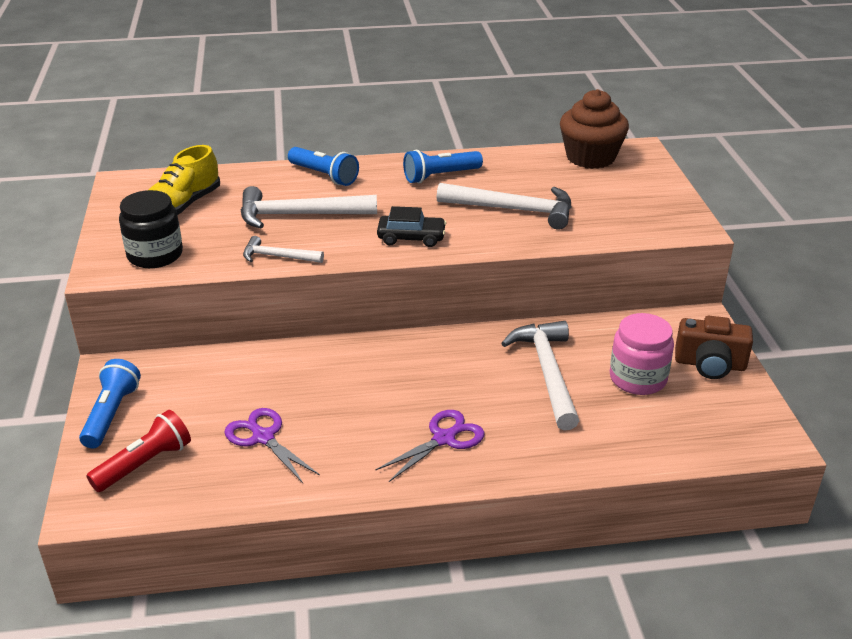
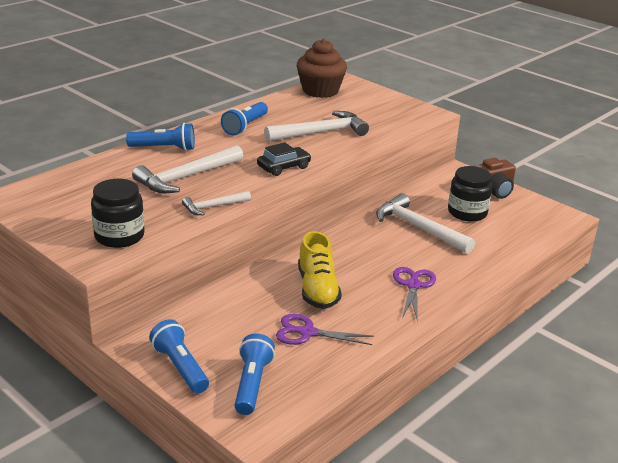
camera: 40 degrees left, 5 degrees down
(144, 464) = (252, 384): red flashlight -> blue flashlight
(182, 206) = (87, 199): yellow shoe -> yellow shoe (317, 289)
(638, 378) = (467, 212): pink jar -> black jar

